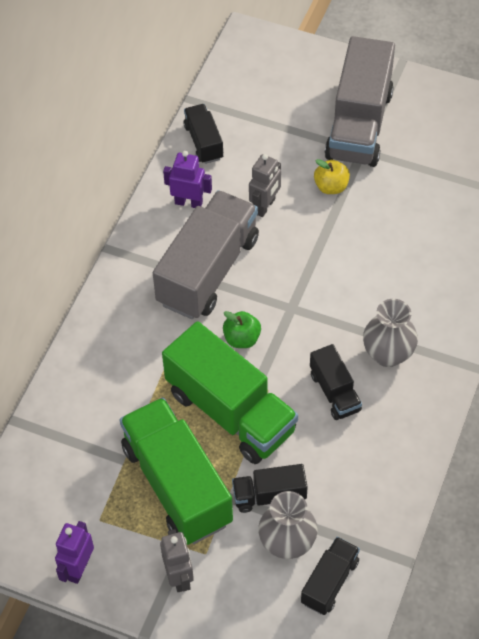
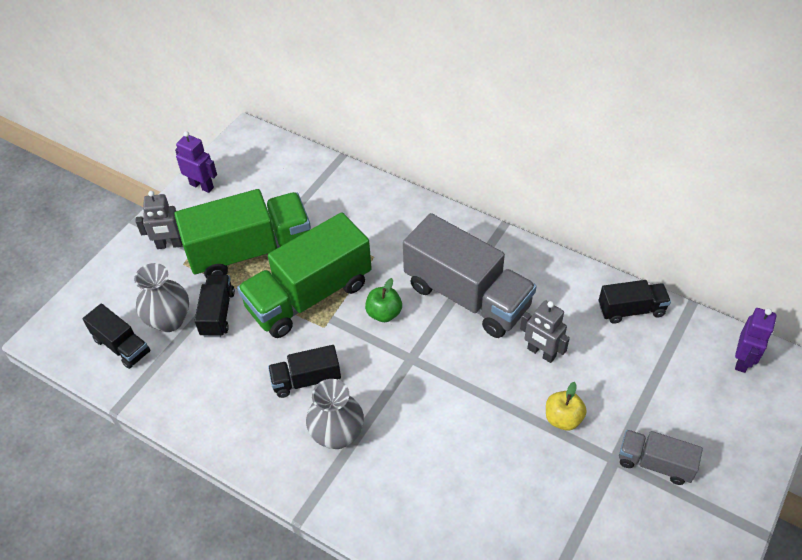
camera: 100 degrees right, 5 degrees down
(188, 202) = (552, 289): purple robot -> purple robot (743, 360)
(359, 124) = (655, 463): grey truck -> grey truck, size x0.50

